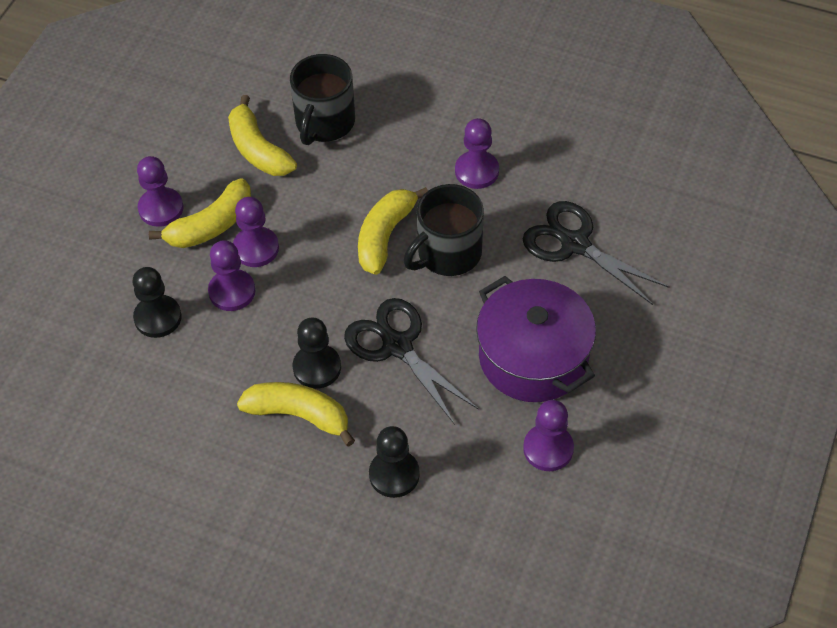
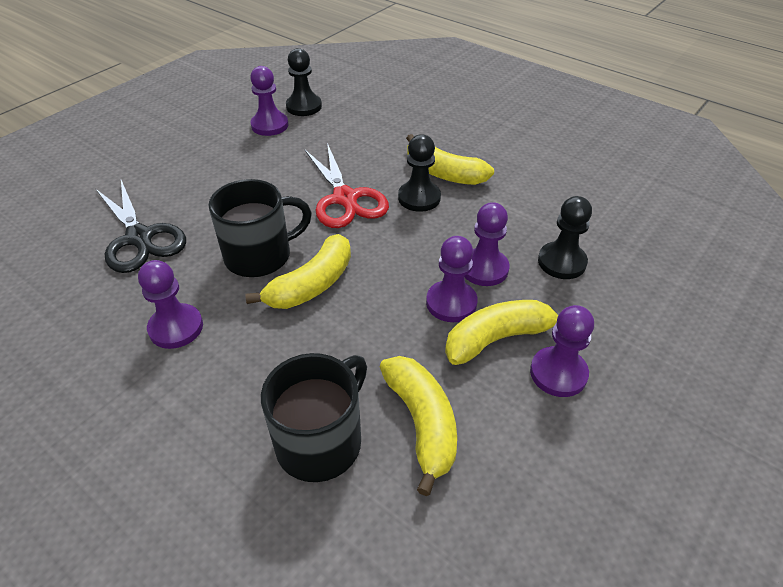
camera: 165 degrees left, 10 degrees down
(394, 474) = (384, 132): black pawn -> black pawn (304, 106)
(397, 346) = (345, 198): black scissors -> red scissors
(533, 357) = (241, 171): purple pot -> none

